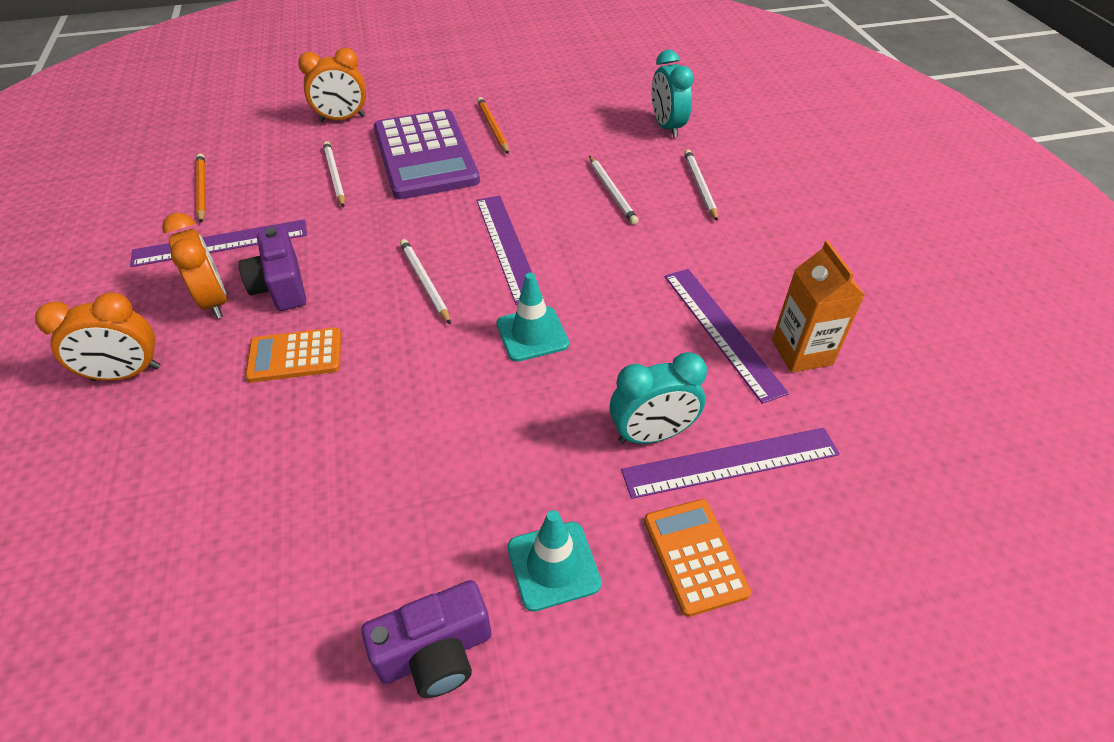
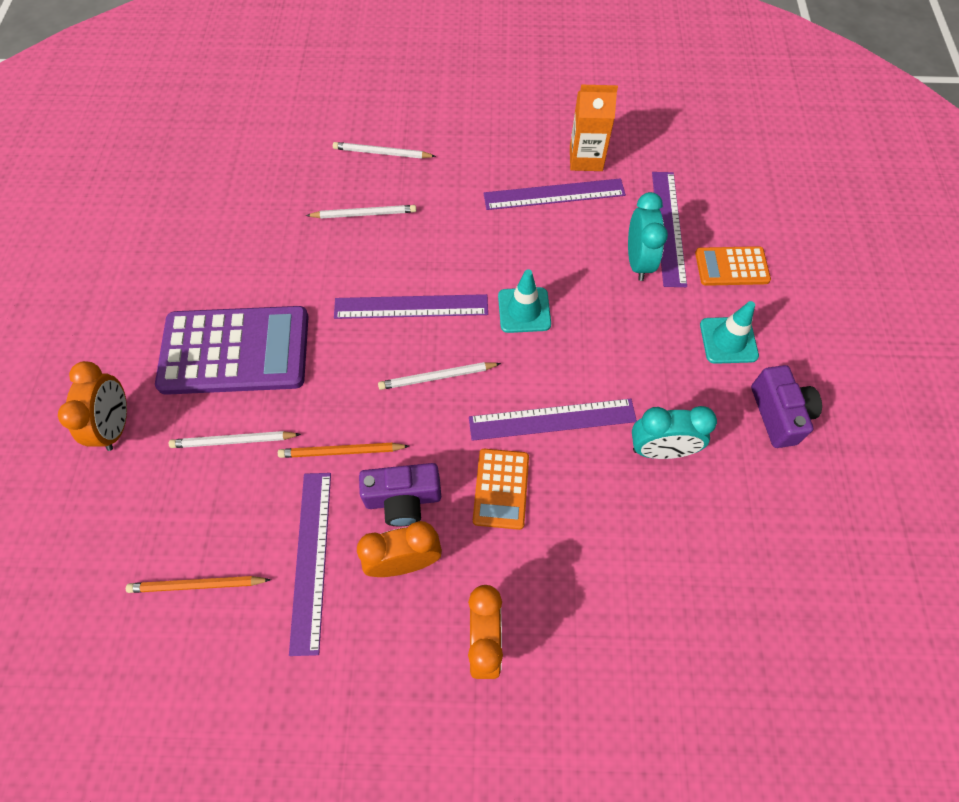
camera: 75 degrees left, 15 degrees up
(387, 384) = (552, 419): none -> purple ruler
(492, 127) = (212, 283): orange pencil -> orange pencil (341, 452)
(667, 127) = (283, 148): turquoise clock -> turquoise clock (660, 450)

